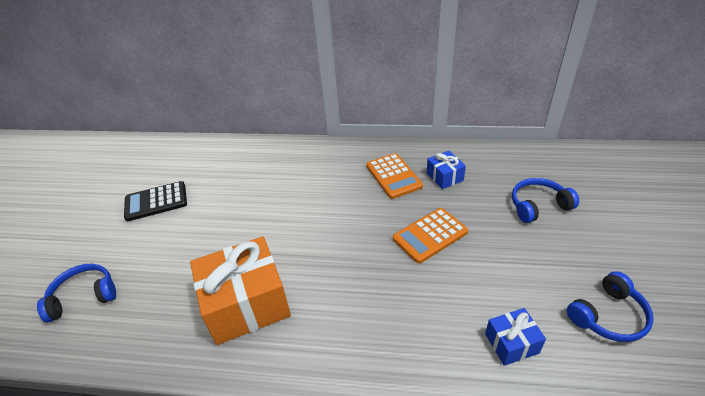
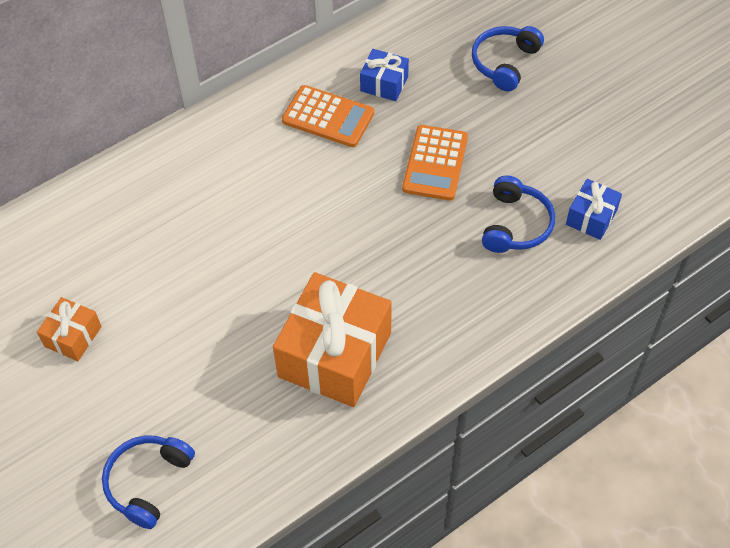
camera: 45 degrees left, 15 degrees up
(156, 202) = (73, 336): black calculator -> orange gift
(608, 316) = (640, 141): blue headphones -> blue headphones (515, 224)

